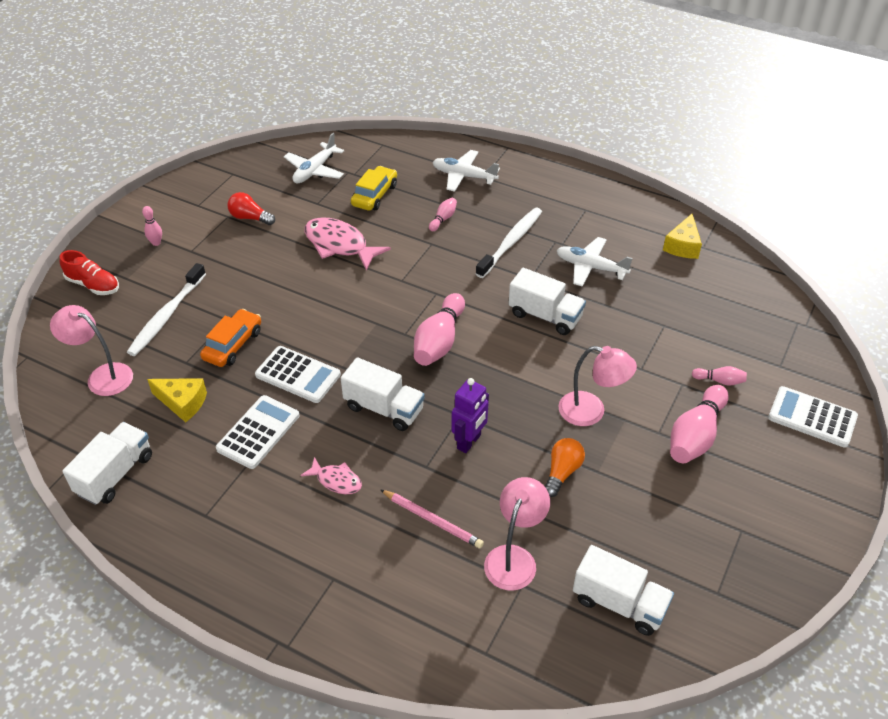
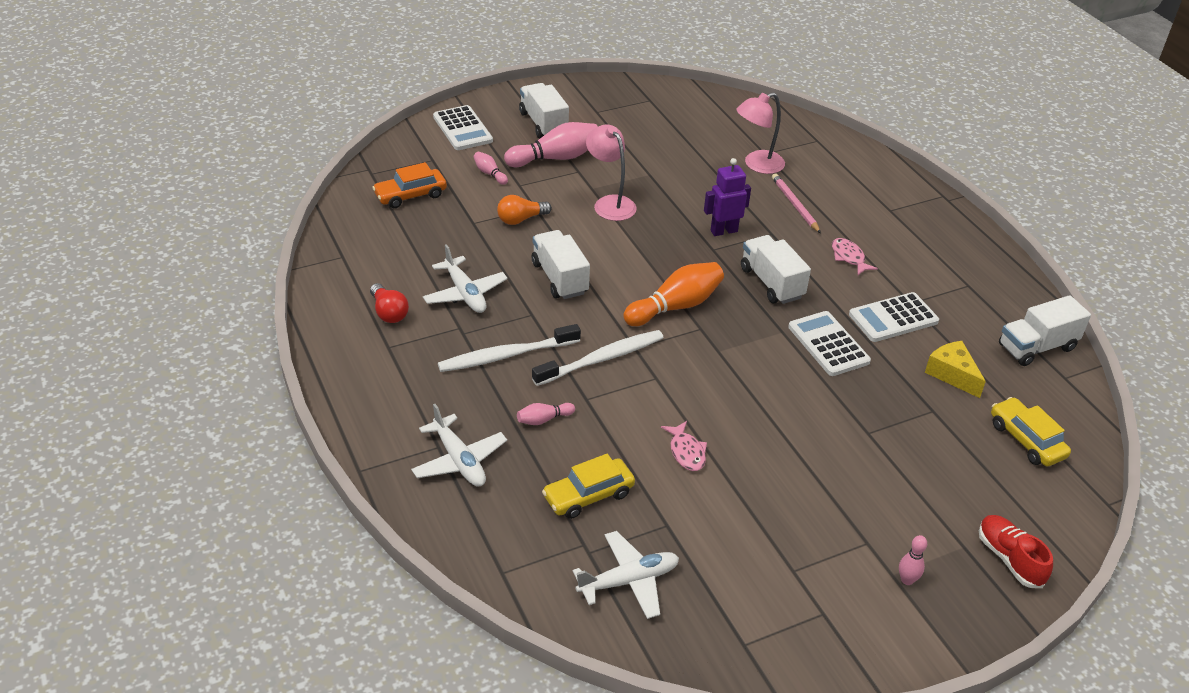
camera: 145 degrees left, 5 degrees down
(102, 376) = (1026, 440): pink lamp -> yellow car
(166, 316) = (933, 471): white toothbrush -> white toothbrush (602, 359)
(233, 345) = (875, 403): orange car -> orange car (410, 195)
(250, 218) = (766, 551): red light bulb -> red light bulb (389, 312)
(339, 245) = (686, 452): pink fish -> pink fish, size x0.55
(439, 341) = (675, 306): pink bowling pin -> orange bowling pin
(562, 472) = (675, 185): orange light bulb -> orange light bulb (521, 219)
(619, 603) = (713, 121): white truck -> white truck (543, 124)
(682, 246) = (357, 266): yellow cheese -> none

